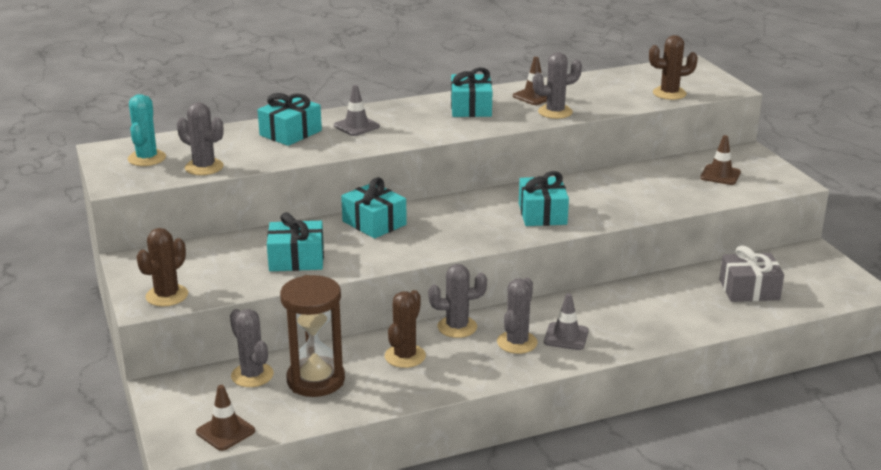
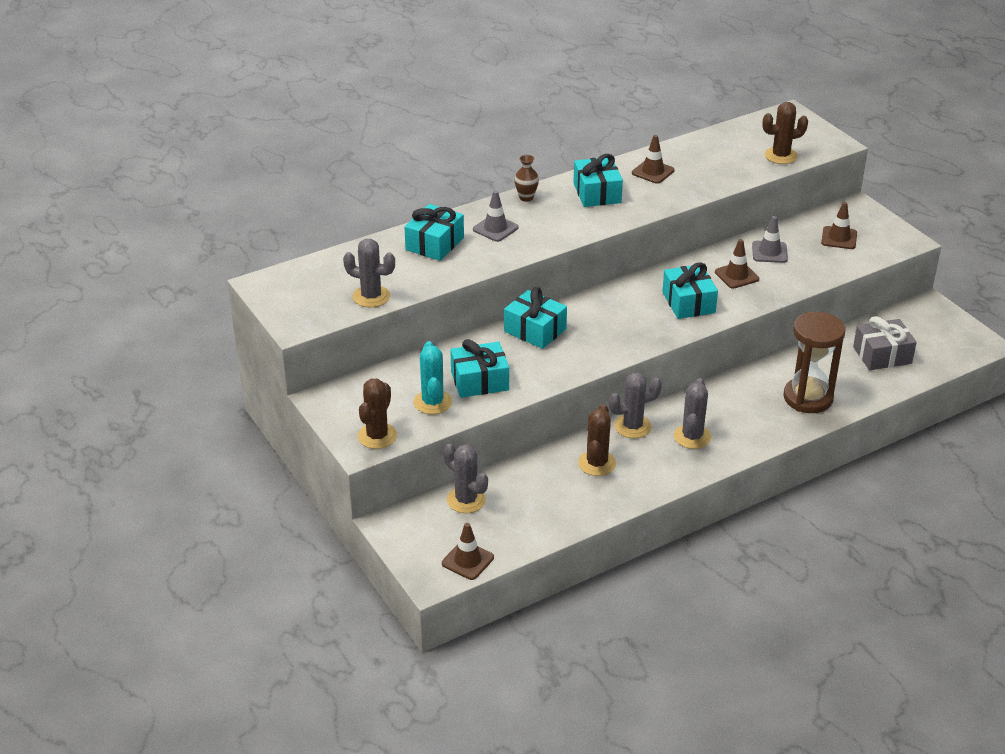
camera: 10 degrees left, 10 degrees up
(147, 158) = (309, 291): turquoise cactus -> turquoise cactus (432, 402)
(316, 380) = (526, 498): brown hourglass -> brown hourglass (808, 398)
(399, 106) = (526, 197): none -> brown vase
(555, 112) = (680, 191): grey cactus -> none
(566, 336) = (734, 425): grey traffic cone -> grey traffic cone (769, 252)
(601, 196) = (736, 275): none -> brown traffic cone

